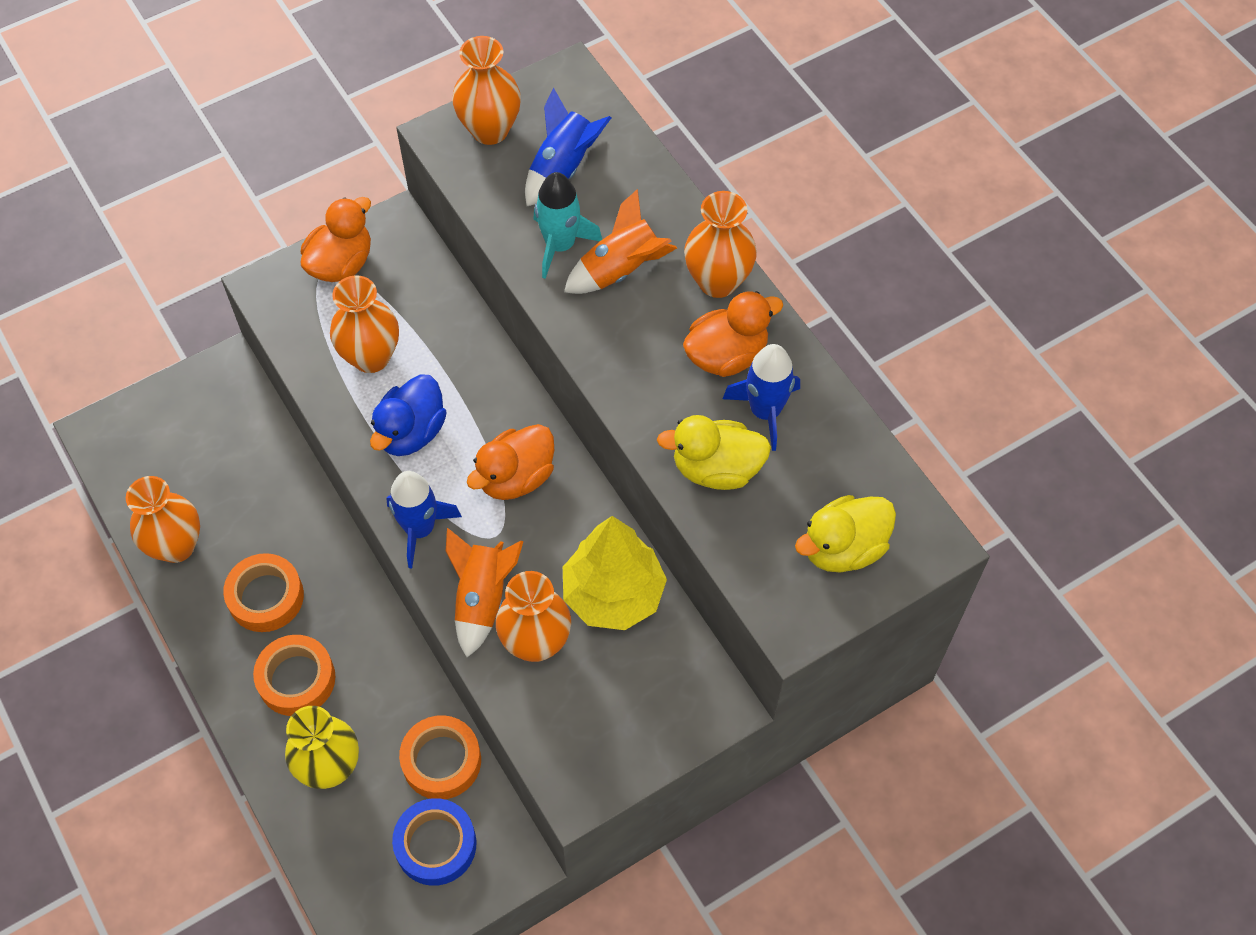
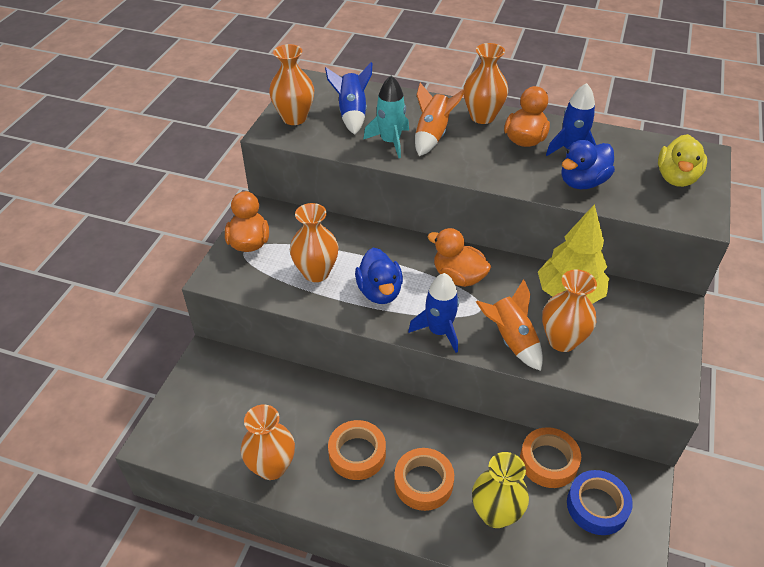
camera: 40 degrees left, 15 degrees down
(516, 477) = (458, 277): orange duck -> orange duck turned 120 degrees clockwise
(716, 469) = (582, 182): yellow duck -> blue duck

